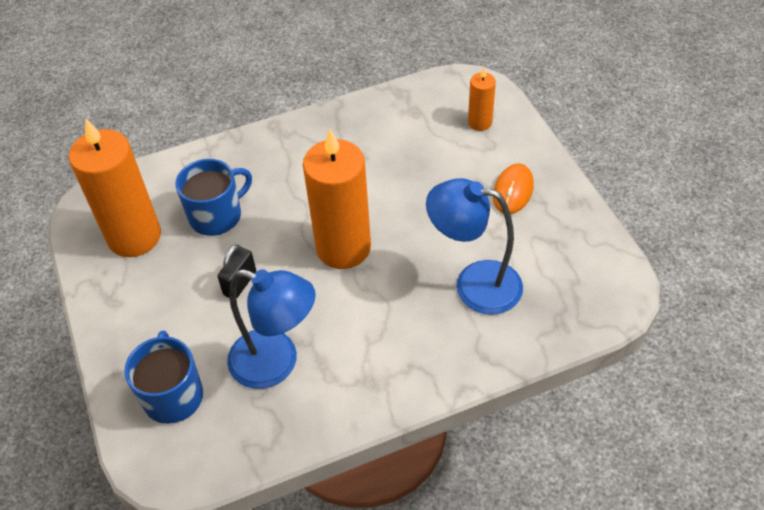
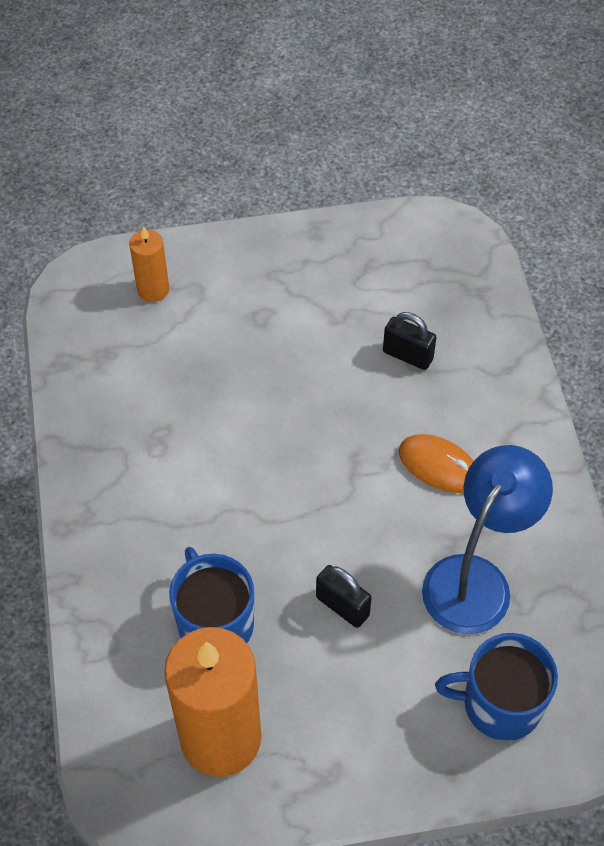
camera: 80 degrees left, 5 degrees up
(343, 248) = (316, 478): orange candle -> none
(474, 284) = (407, 355): blue lamp -> black padlock
(513, 191) = (279, 285): orange mouse -> orange mouse (439, 465)

